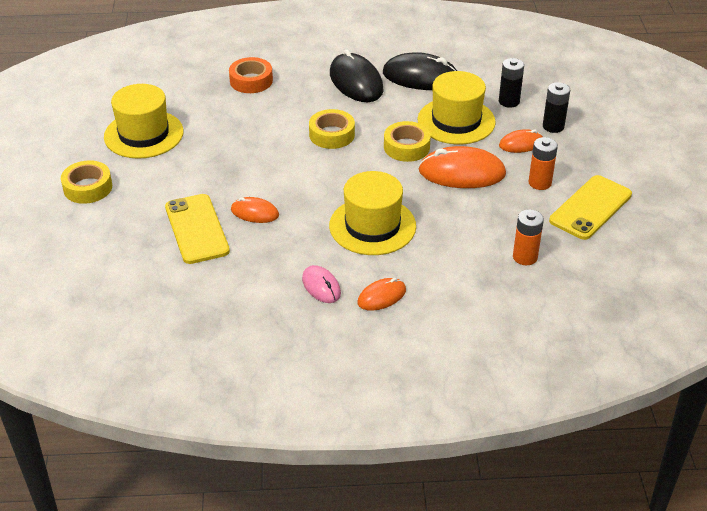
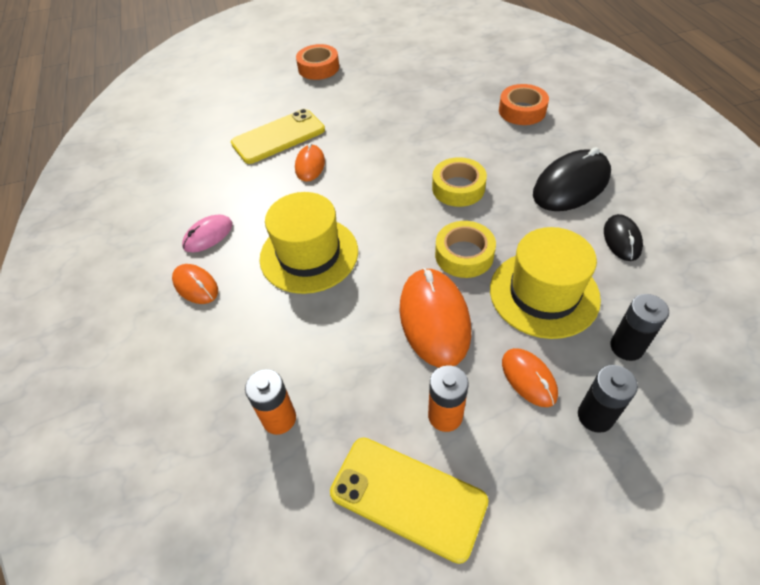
camera: 80 degrees right, 10 degrees up
(88, 188) = (318, 68): yellow tape -> orange tape
(144, 134) = (402, 74): yellow hat -> none
(420, 77) = (622, 239): black mouse -> black mouse, size x0.56

